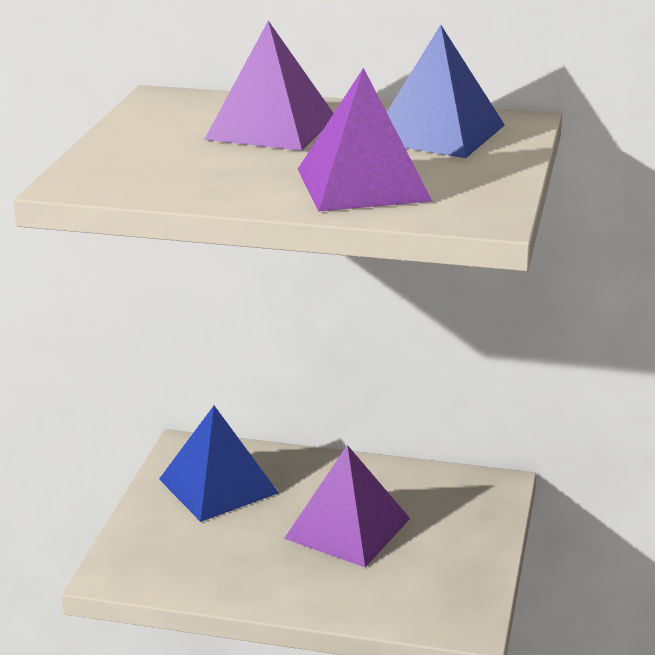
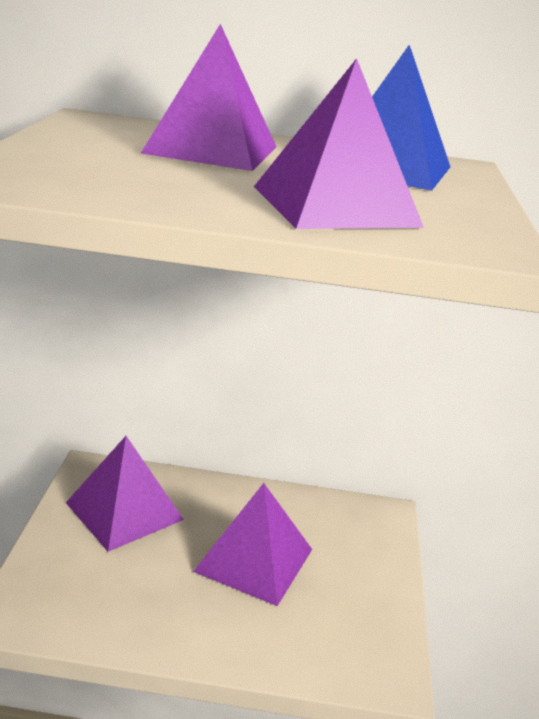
camera: 10 degrees left, 0 degrees up
(218, 485) = (124, 511): blue pyramid -> purple pyramid

